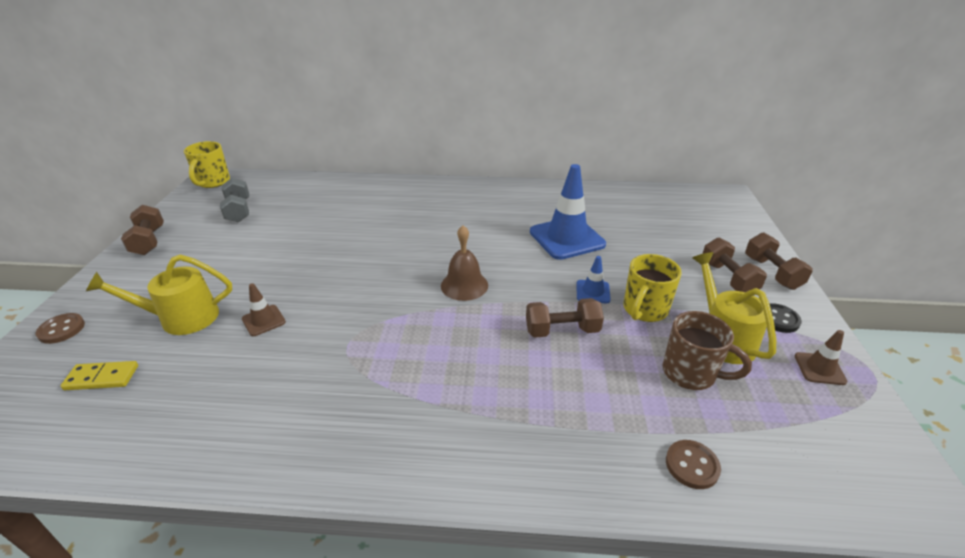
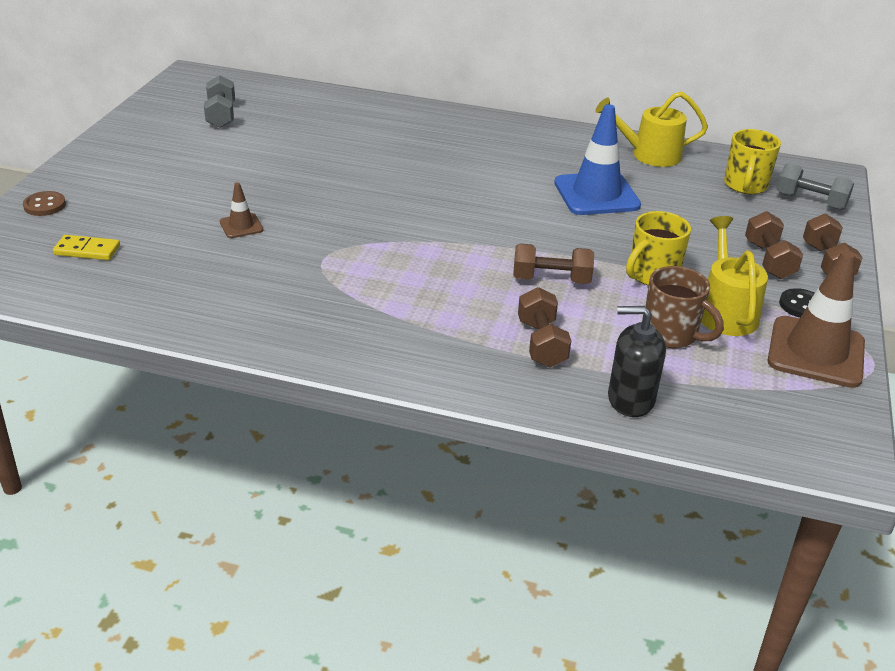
camera: 10 degrees right, 0 degrees up
(149, 241) = (123, 135): brown dumbbell -> brown dumbbell (541, 343)
(182, 318) = (160, 212): yellow watering can -> yellow watering can (649, 155)
(213, 182) = (193, 79): yellow mug -> yellow mug (745, 186)
(464, 285) = (459, 224): brown bell -> none
(593, 292) = (602, 250): blue traffic cone -> none
(692, 465) = (630, 399): brown button -> black soap dispenser
(727, 219) = (810, 201): none -> grey dumbbell
(819, 368) = (816, 352): brown traffic cone -> brown traffic cone, size x2.11

